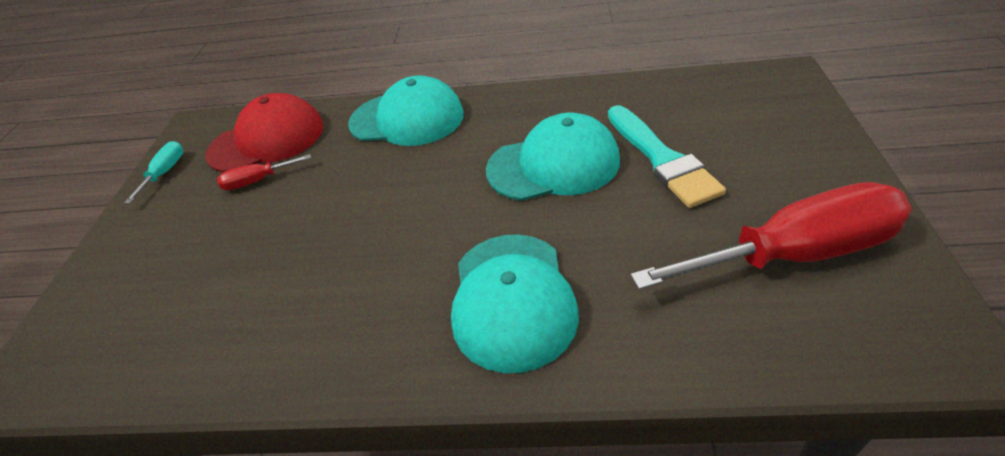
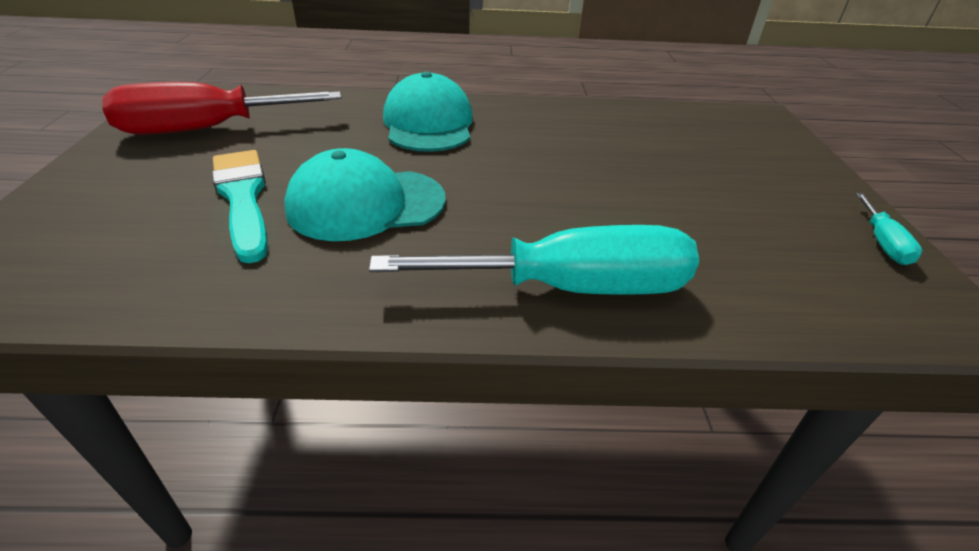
camera: 170 degrees right, 5 degrees down
(257, 181) = (731, 221): red screwdriver -> none
(267, 140) = (783, 276): red cap -> none
(407, 119) = (571, 288): turquoise cap -> turquoise screwdriver

